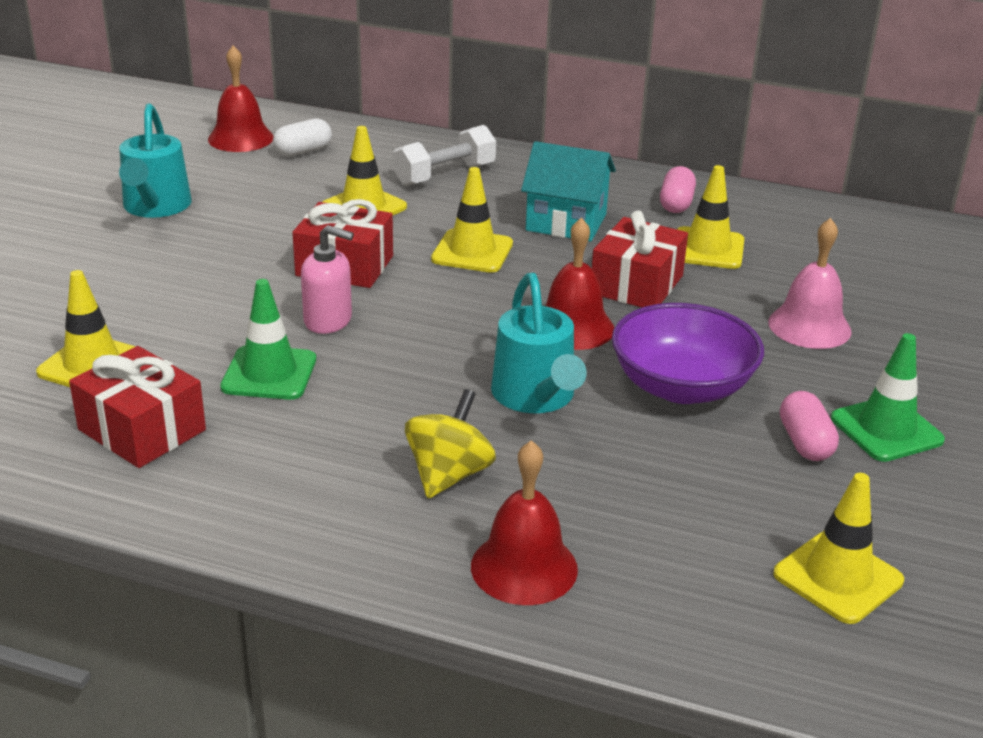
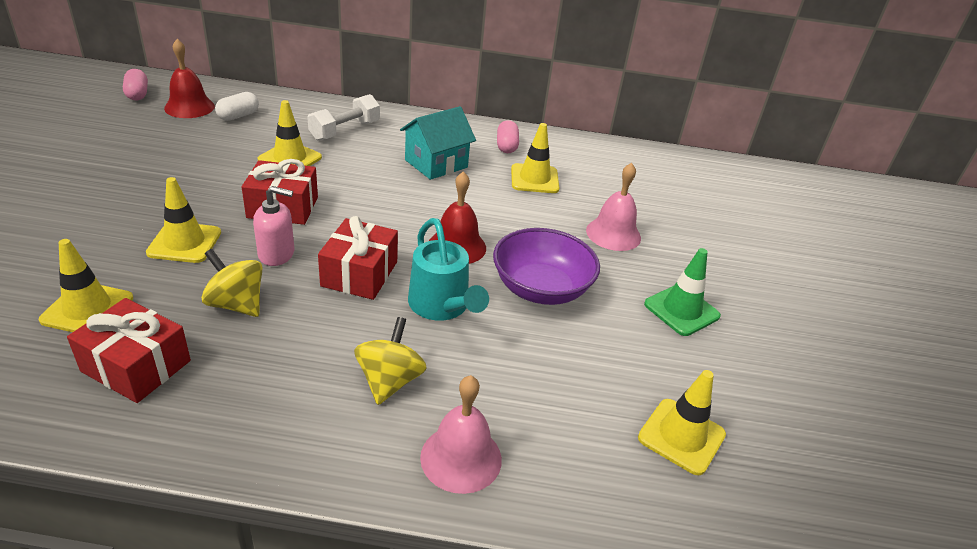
camera: 15 degrees left, 5 degrees up
(155, 208) = (128, 166): turquoise watering can -> none
(269, 373) = (236, 304): green traffic cone -> yellow spinning top
(472, 252) = (375, 190): yellow traffic cone -> yellow traffic cone (184, 243)
(524, 567) = (461, 458): red bell -> pink bell
(566, 222) = (436, 163): turquoise house -> turquoise house turned 45 degrees counterclockwise
(636, 284) = (493, 209): red gift -> red gift (359, 274)
(805, 442) = (632, 326): pink capsule -> pink capsule (137, 94)

